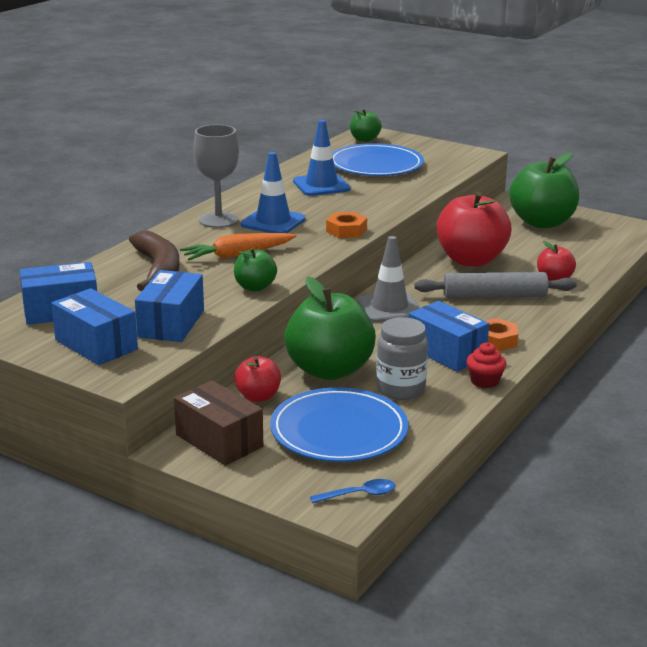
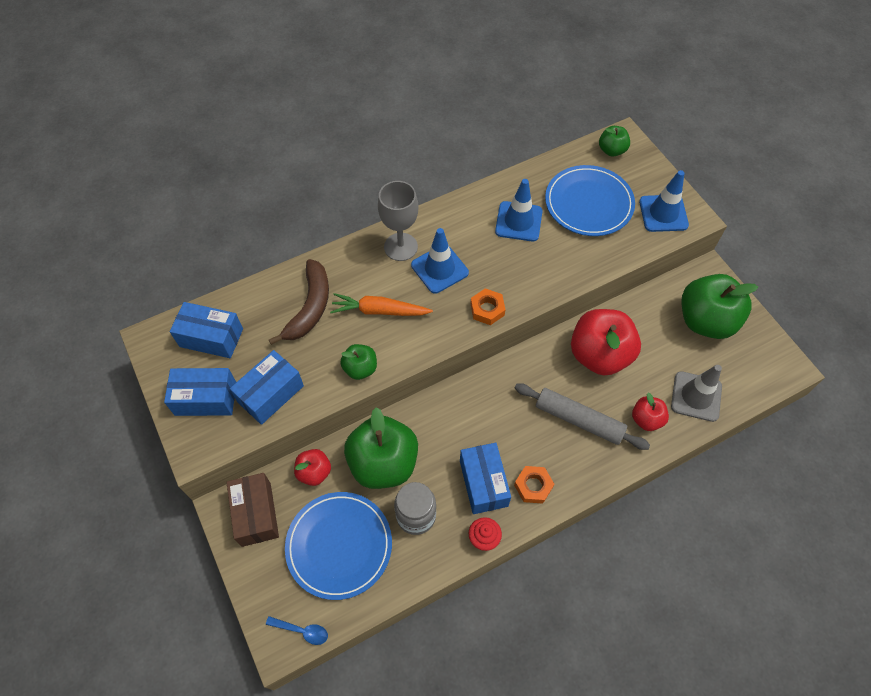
camera: 30 degrees right, 35 degrees up
(96, 345) = (206, 398): blue box -> blue box turned 75 degrees counterclockwise
(389, 308) = (484, 397): grey traffic cone -> grey traffic cone (696, 396)
(447, 157) = (663, 213): none -> blue traffic cone

